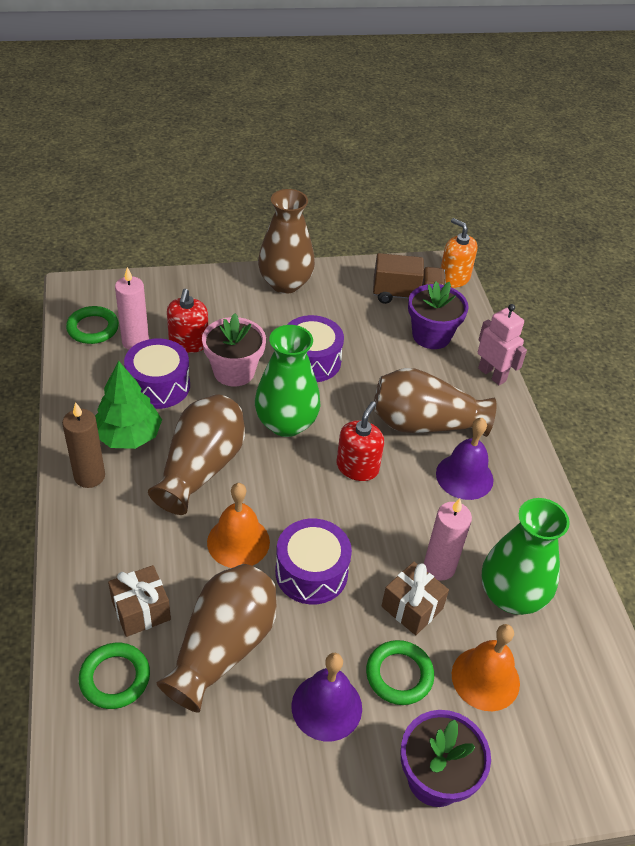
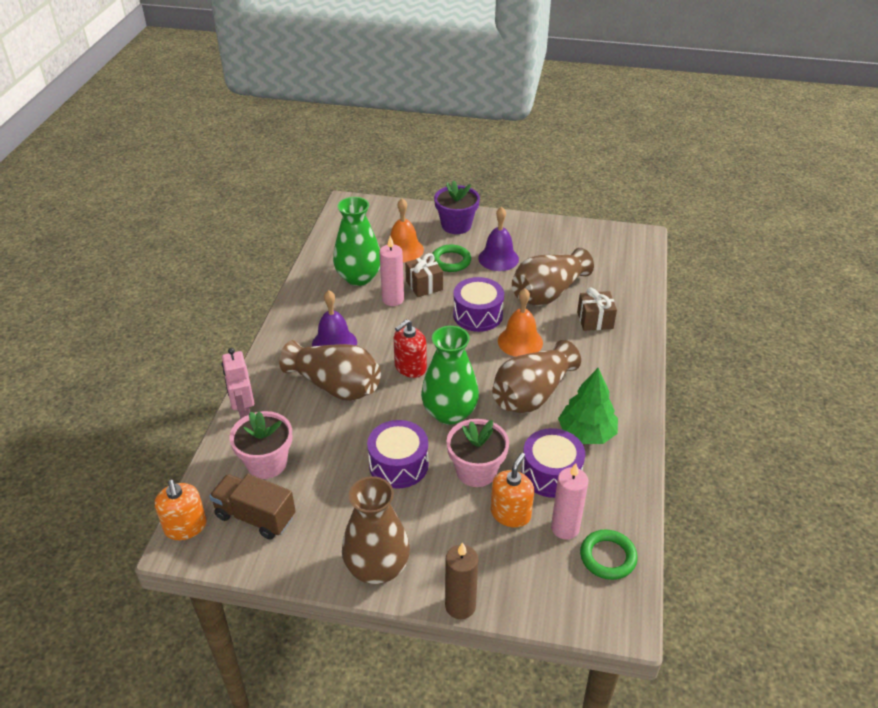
camera: 155 degrees left, 5 degrees down
(89, 476) = (622, 408): brown candle -> brown candle (460, 606)
(115, 678) = (615, 294): green ring -> none
(188, 343) = (510, 514): red soap dispenser -> orange soap dispenser
(431, 336) = (267, 463): purple flower pot -> pink flower pot

